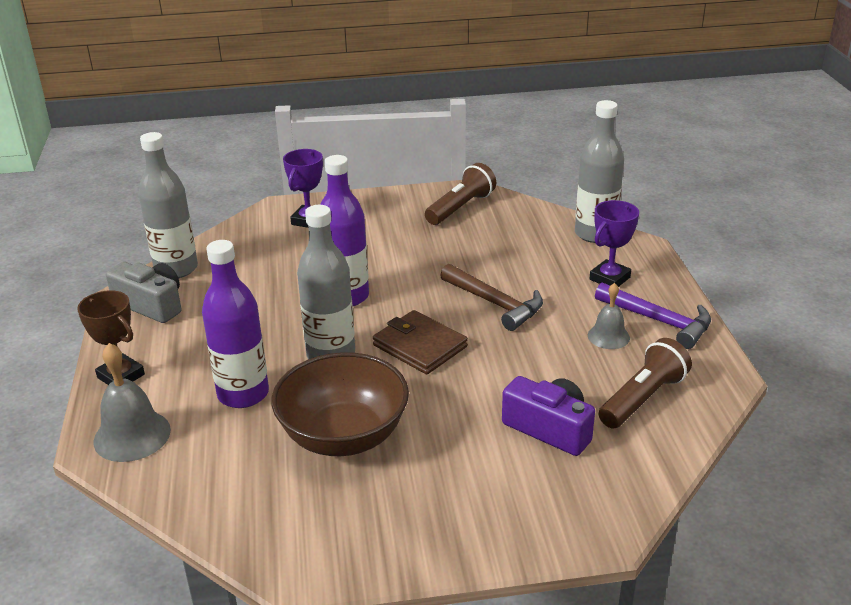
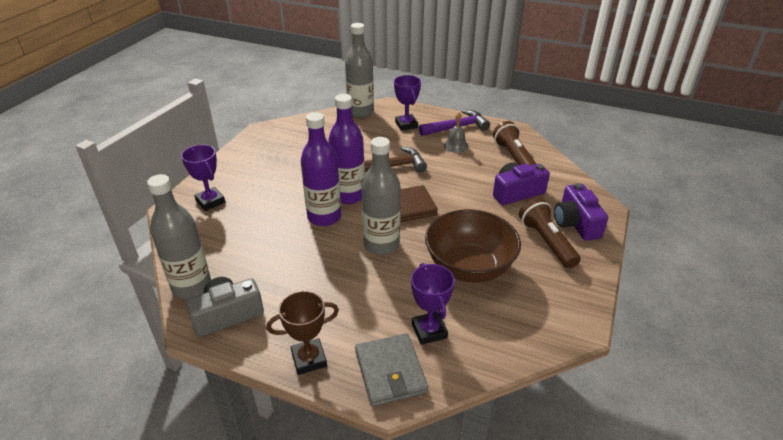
camera: 60 degrees left, 5 degrees up
(132, 435) = (390, 372): grey bell -> grey wallet
(209, 441) = (429, 331): none -> purple trophy
(243, 394) = (390, 298): purple bottle -> purple bottle (349, 196)
(461, 208) = (277, 140): brown flashlight -> brown flashlight (547, 241)
(531, 510) = (576, 223): none -> purple camera

